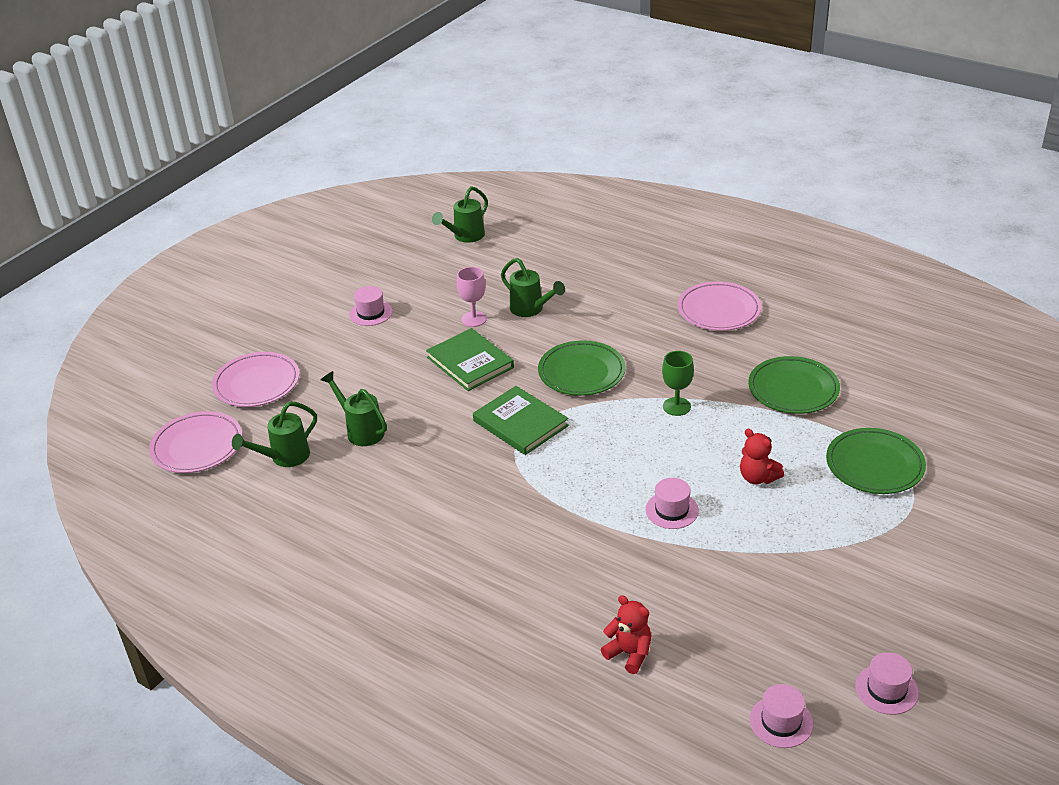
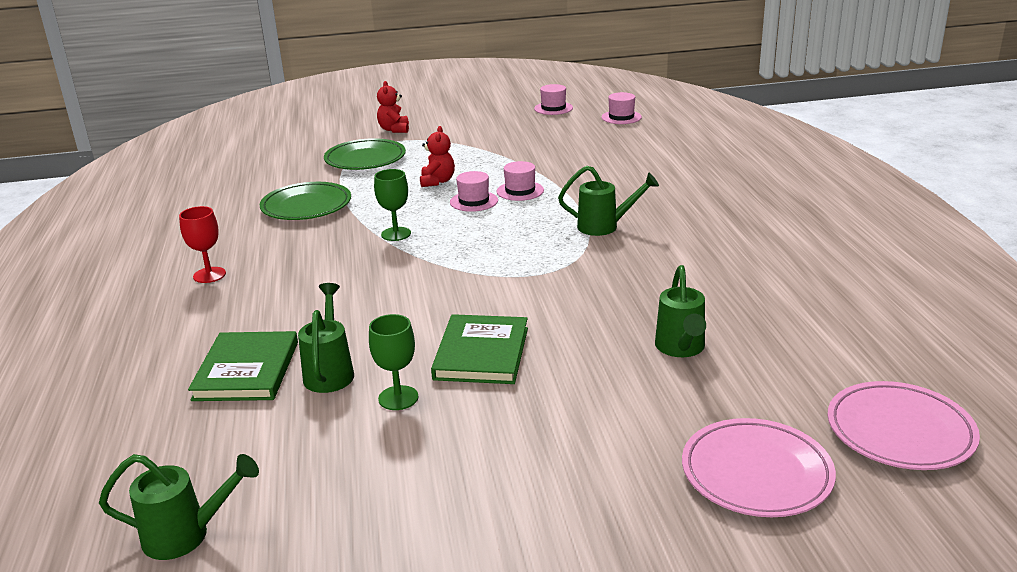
camera: 135 degrees left, 10 degrees down
(284, 458) = (794, 365): green watering can -> green watering can (605, 227)
(371, 313) = (492, 487): pink hat -> pink hat (474, 201)
(474, 319) = (398, 398): pink goblet -> green goblet
(520, 423) = (527, 281): green book -> green book (247, 370)
(581, 372) = (408, 290): green plate -> none
(629, 653) = (659, 156): red teddy bear -> red teddy bear (394, 130)
(718, 310) = (209, 275): pink plate -> red goblet

